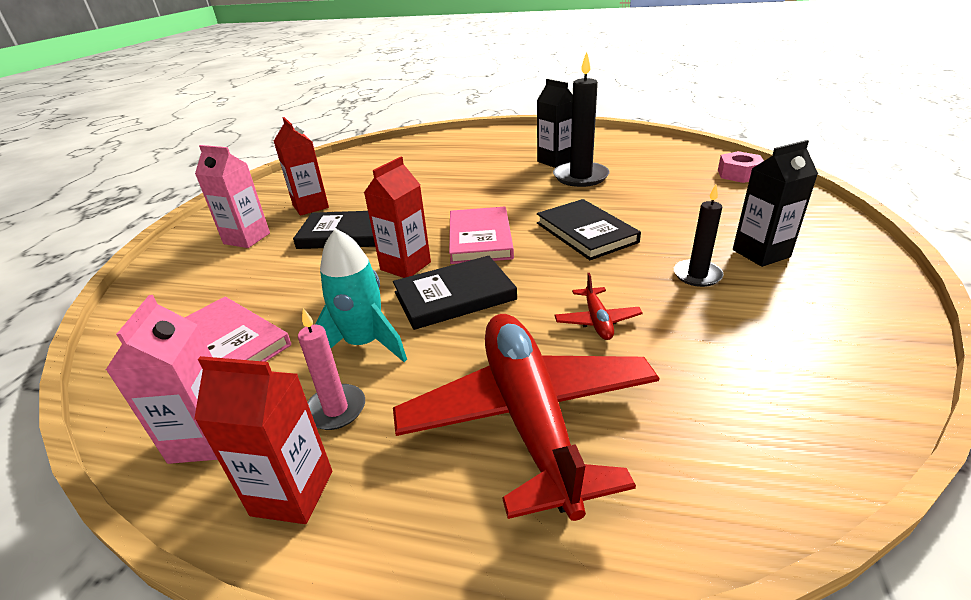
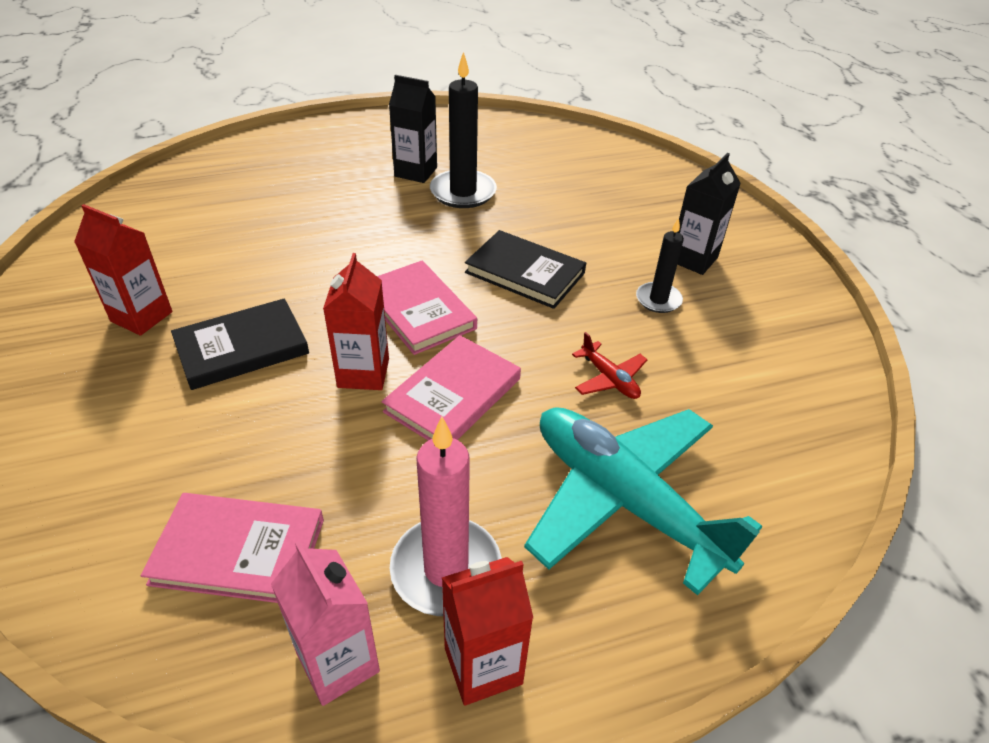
camera: 35 degrees left, 10 degrees up
(247, 238) = (95, 395): pink carton -> none
(336, 409) = (446, 569): pink candle -> pink candle, size x1.69
(364, 344) = (407, 487): turquoise rocket -> none
(454, 296) = (453, 395): black book -> pink book
(529, 417) = (625, 500): red plane -> turquoise plane
(739, 174) = (618, 158): pink nut -> none

